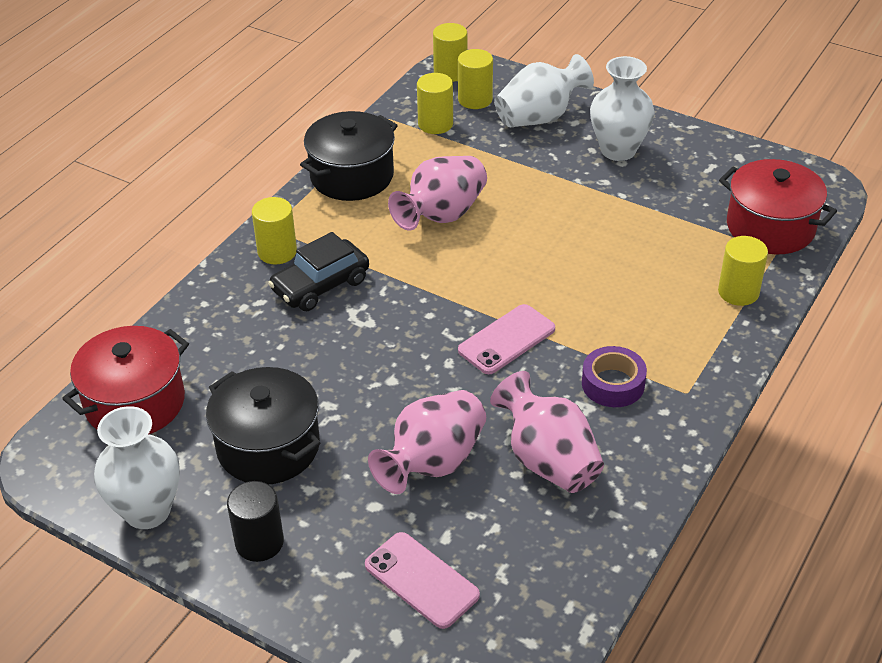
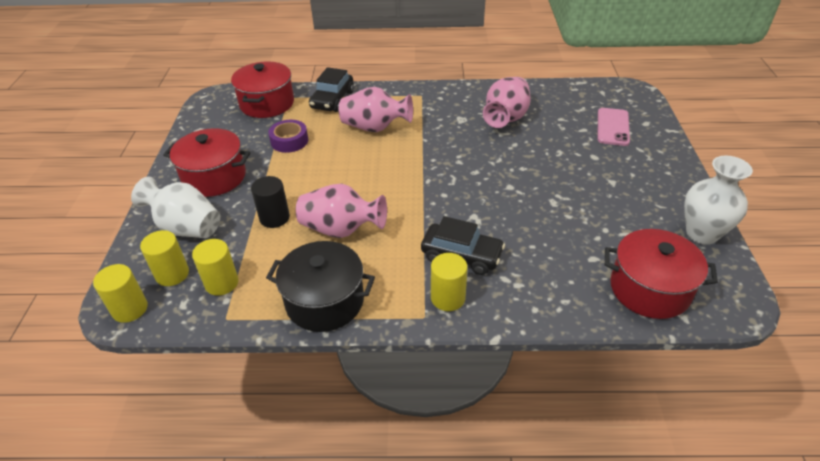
camera: 120 degrees left, 0 degrees up
(259, 542) = (661, 182): black cylinder -> black cylinder (274, 218)
(268, 446) = (607, 210): black pot -> none
(432, 462) = (547, 149): pink vase -> pink vase (375, 128)
(506, 340) = (437, 158): pink phone -> none
(613, 384) = (436, 116): purple tape -> purple tape (289, 141)
(618, 150) = (214, 177): white vase -> red pot
(738, 292) = (332, 100): yellow cylinder -> black car

